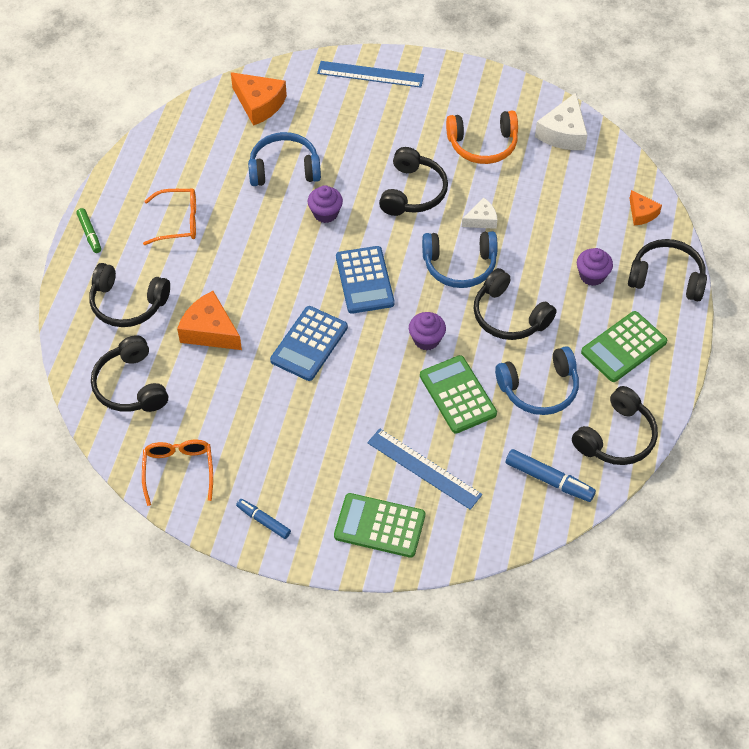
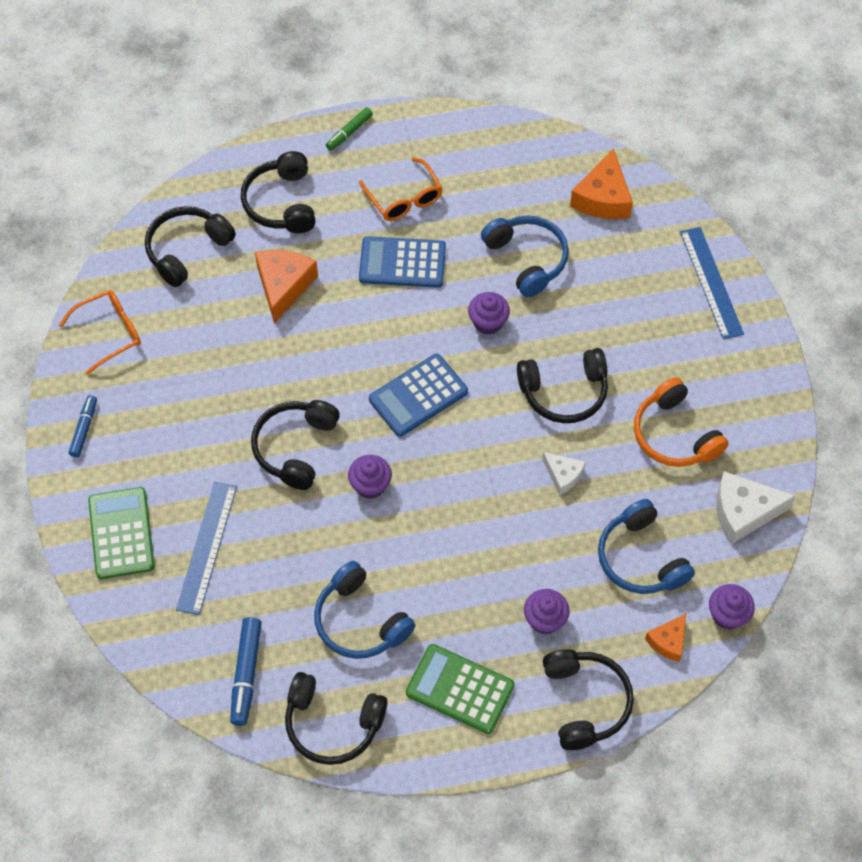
camera: 65 degrees right, 5 degrees up
(309, 344) = (311, 379): blue calculator -> blue calculator (402, 263)
(457, 395) = (313, 543): green calculator -> none
(459, 265) = (487, 478): blue headphones -> blue headphones (640, 558)
(509, 316) = (443, 554): black headphones -> black headphones (295, 447)
(637, 173) = (727, 615): none -> purple cupcake

